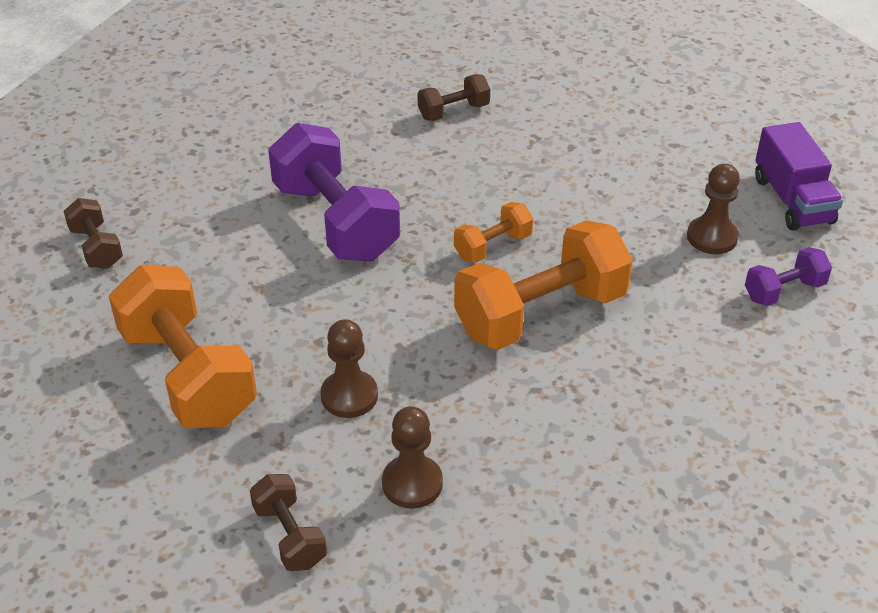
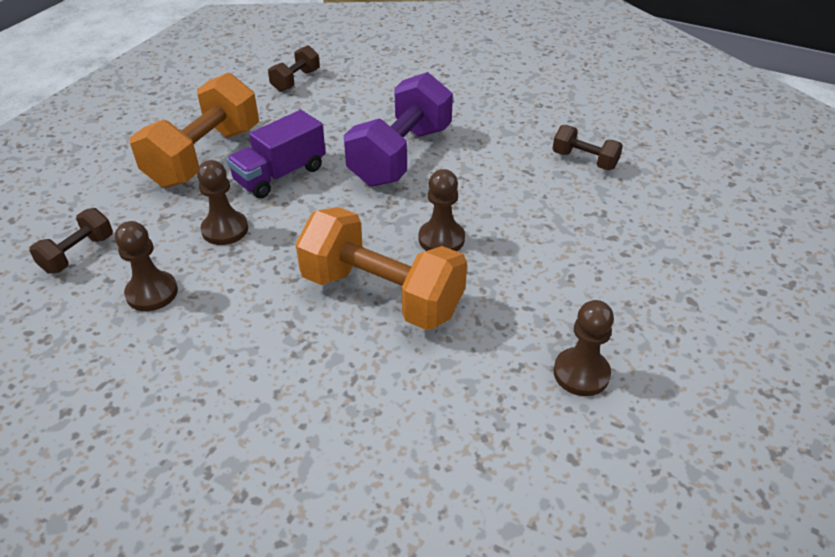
camera: 60 degrees right, 0 degrees up
(492, 246) = (441, 239): orange dumbbell -> brown pawn
(784, 291) = (551, 459): purple dumbbell -> none
(792, 200) = (704, 421): purple truck -> purple truck (280, 175)

